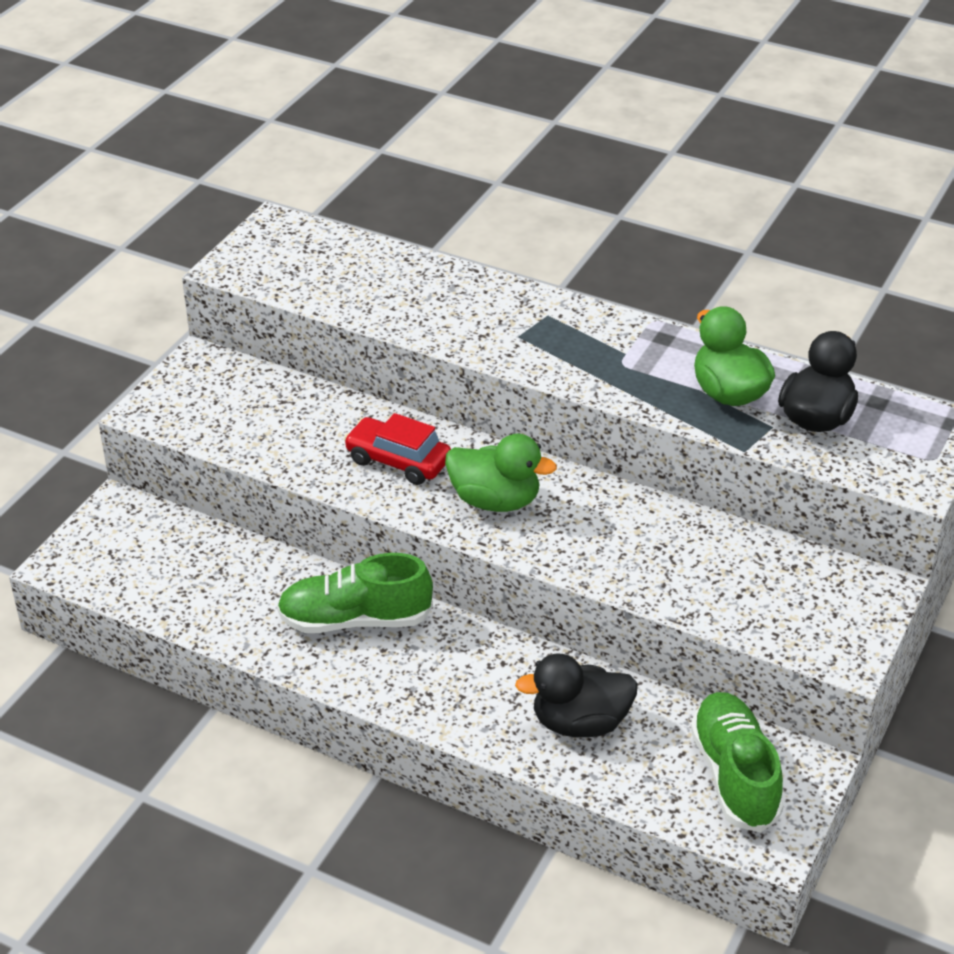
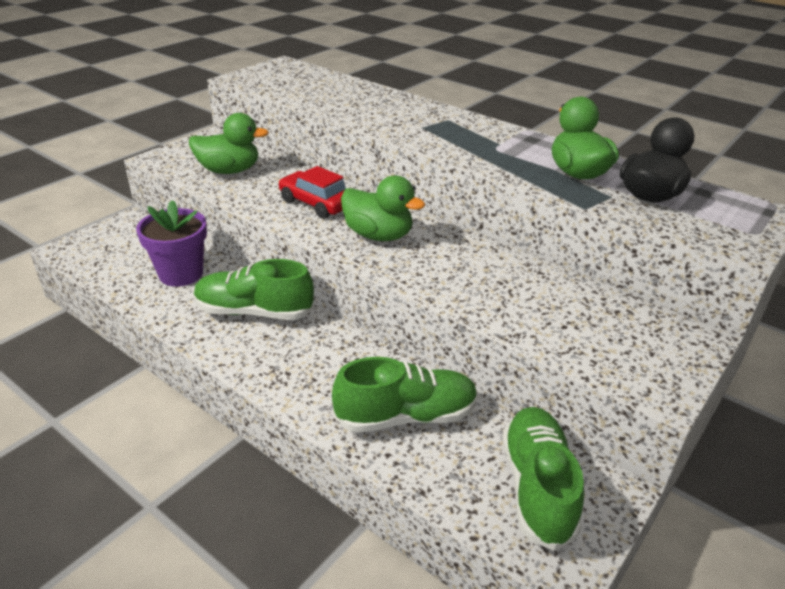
camera: 10 degrees right, 5 degrees down
(235, 579) = (181, 274): none -> purple flower pot
(257, 420) = (229, 171): none -> green duck
(580, 723) = (406, 416): black duck -> green shoe

